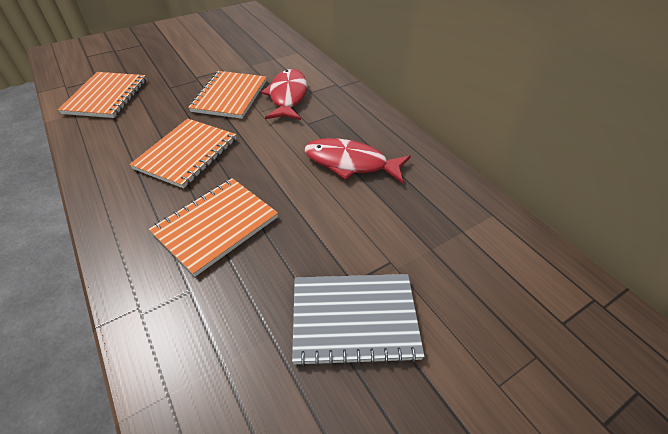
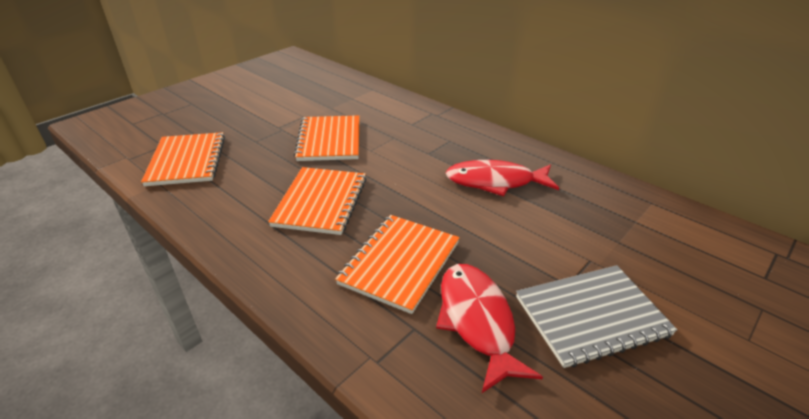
camera: 15 degrees left, 10 degrees down
(288, 96) = (391, 131): red fish -> red fish (477, 321)

